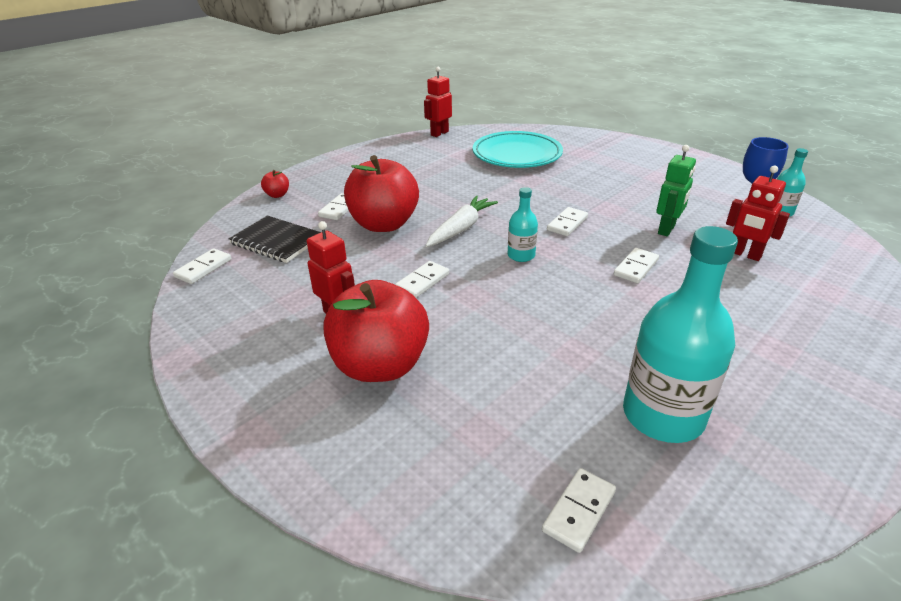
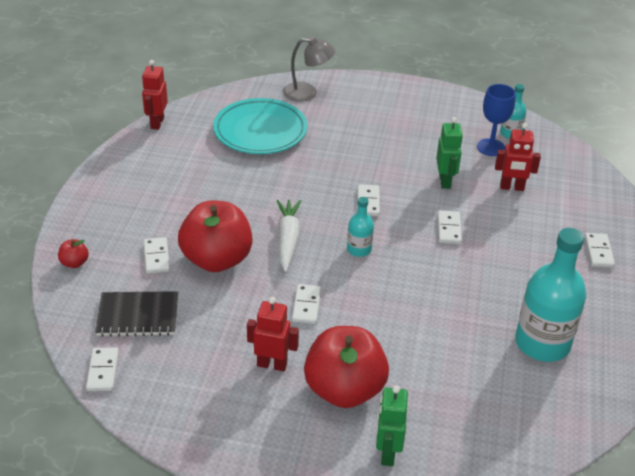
camera: 35 degrees left, 5 degrees up
(357, 448) = (387, 453): none -> green robot
(579, 511) = (539, 425): white domino -> white domino (598, 252)
(585, 141) = (307, 93): none -> grey lamp

